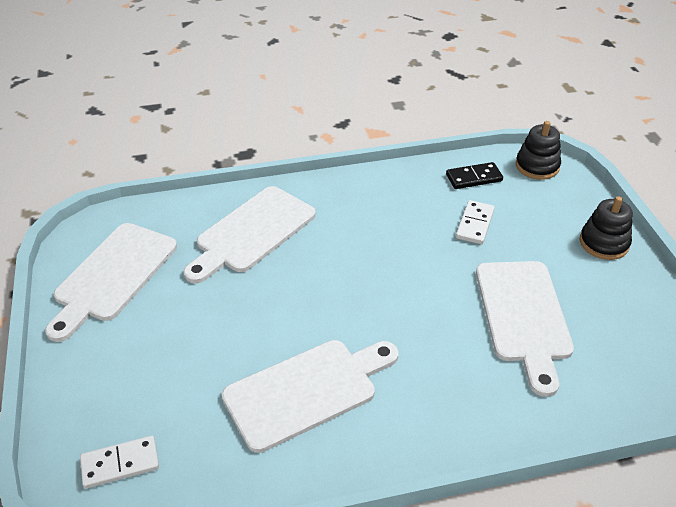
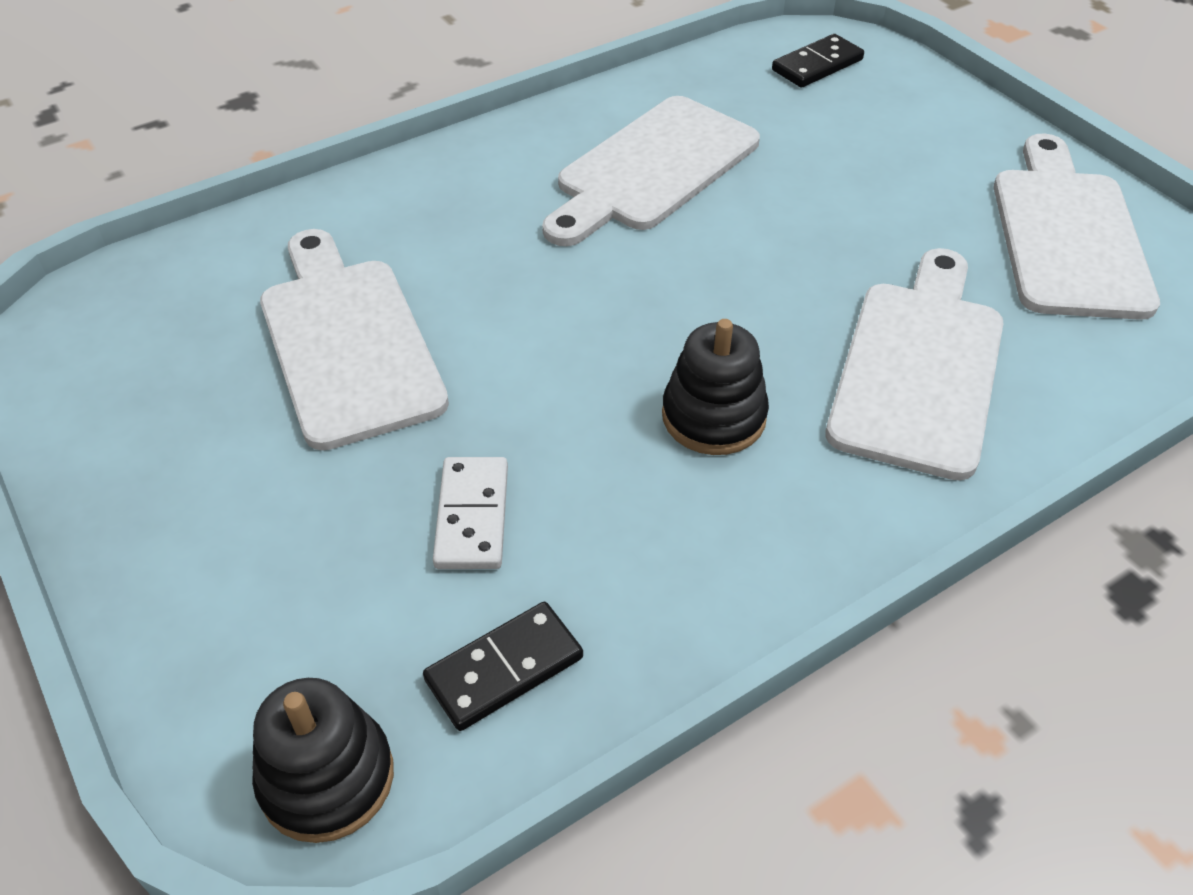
camera: 160 degrees right, 5 degrees up
(120, 463) = (817, 65): white domino -> black domino
(604, 243) = (167, 547): black stacking toy -> black stacking toy (713, 416)

